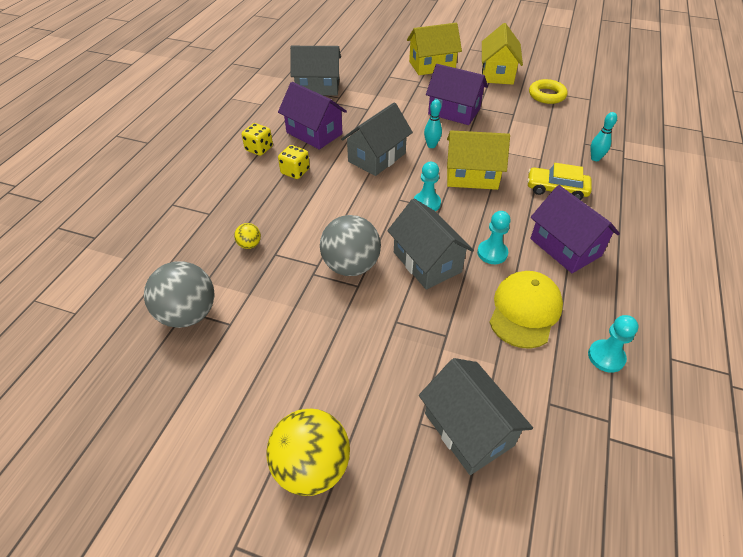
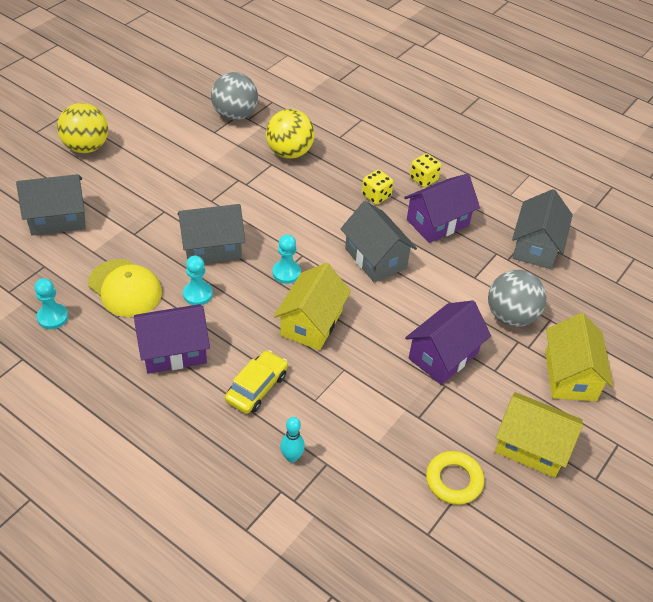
camera: 105 degrees right, 0 degrees up
(249, 245) = (289, 152): yellow ball -> yellow ball, size x2.23
(351, 266) = (234, 202): grey ball -> grey ball (510, 316)
(431, 145) = (380, 309): turquoise bowling pin -> none

